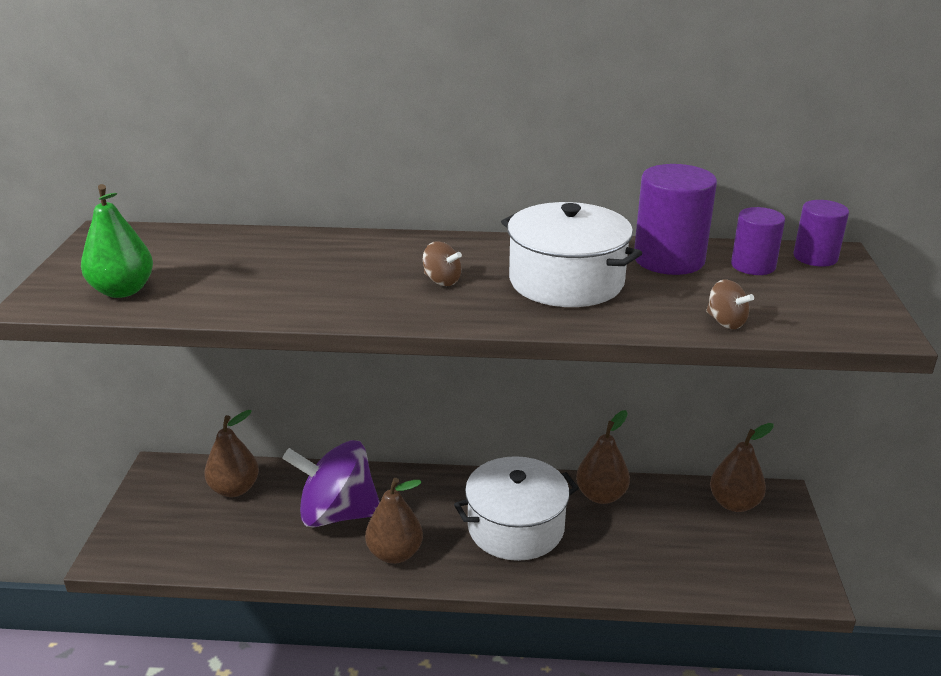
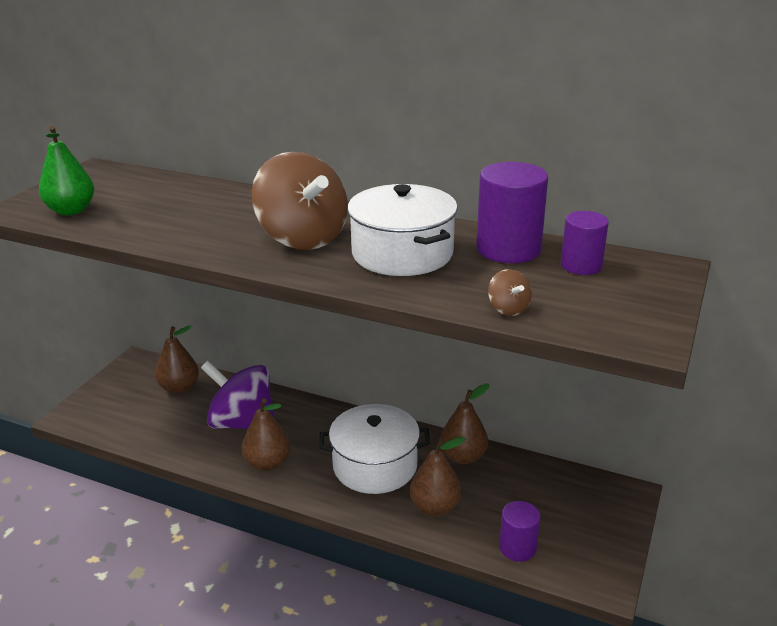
camera: 20 degrees right, 0 degrees up
(442, 280) = (302, 238): brown spinning top -> brown spinning top, size x2.50
(734, 503) = (580, 490): brown pear -> brown pear (435, 507)
(815, 257) = (648, 267): purple cylinder -> purple cylinder (517, 547)

